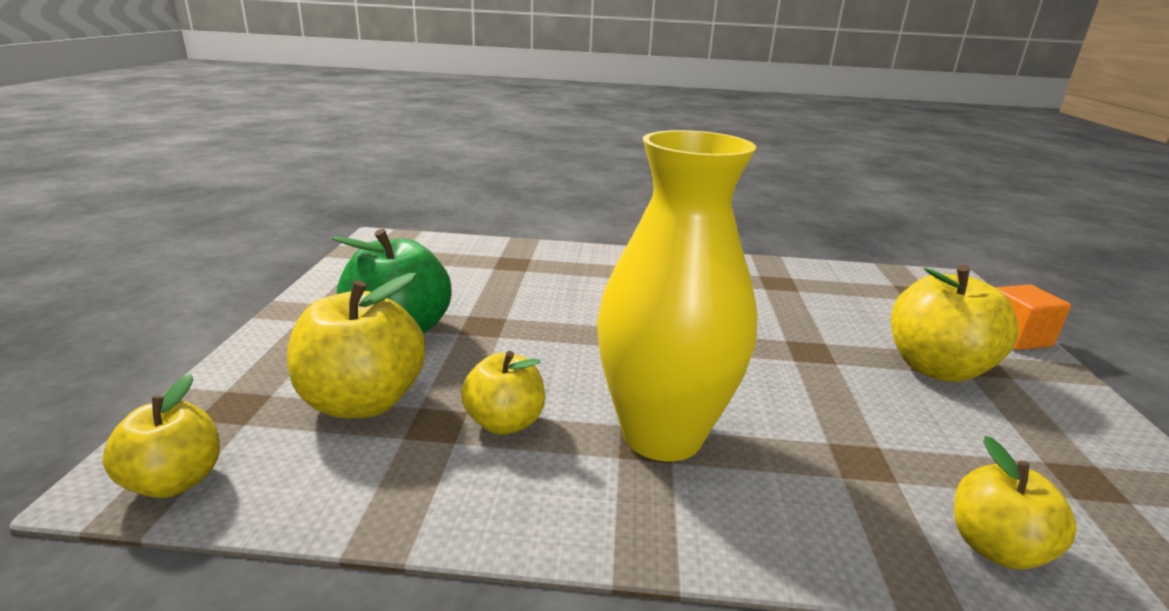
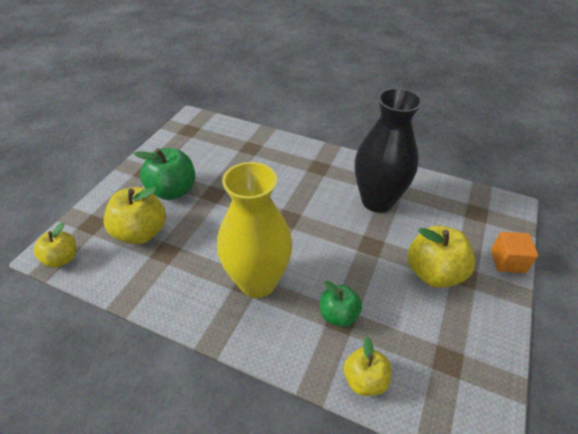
camera: 20 degrees right, 20 degrees up
(505, 422) = (193, 258): yellow apple -> none
(768, 298) = (377, 201): none -> black vase
(850, 455) = (338, 315): none -> green apple

